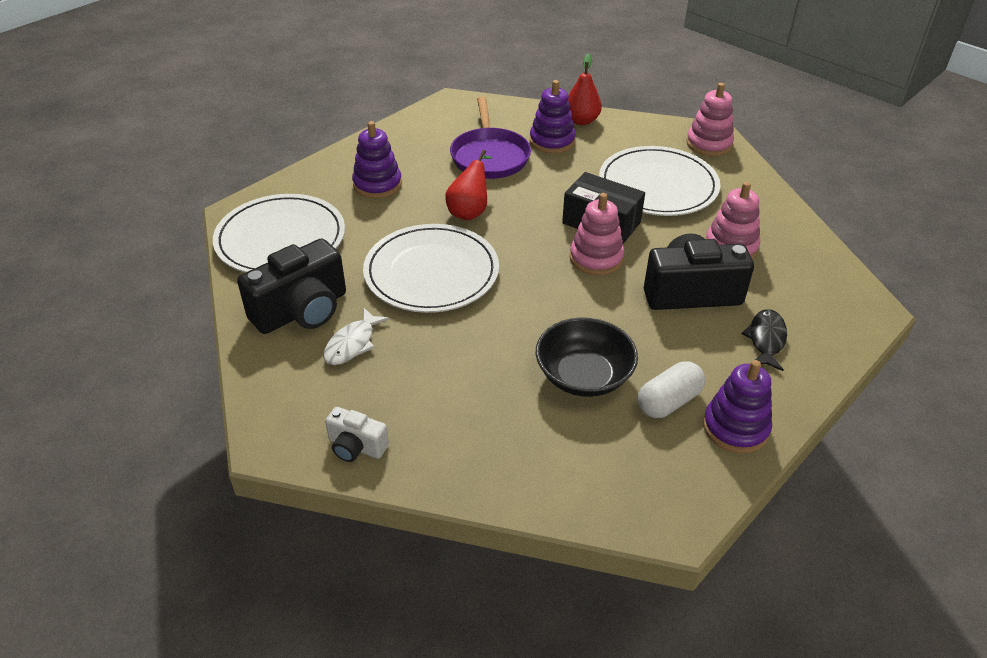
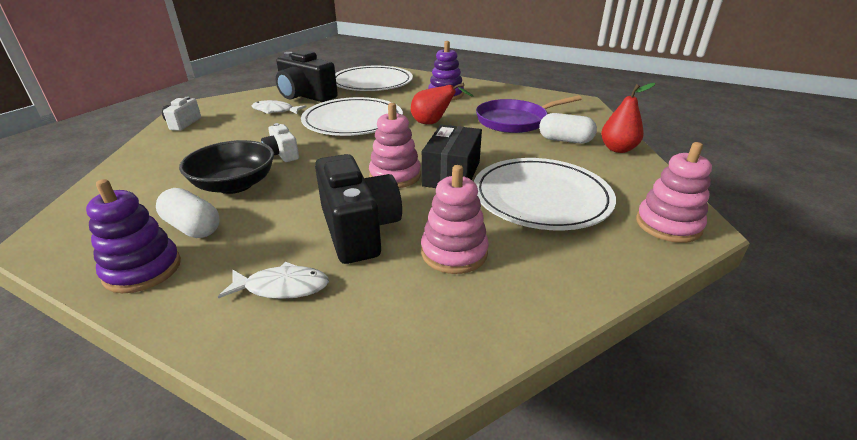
camera: 75 degrees right, 10 degrees down
(514, 338) = (282, 154): none -> white camera
(552, 141) = (565, 140): purple stacking toy -> white capsule
(766, 339) = (282, 287): black fish -> white fish

